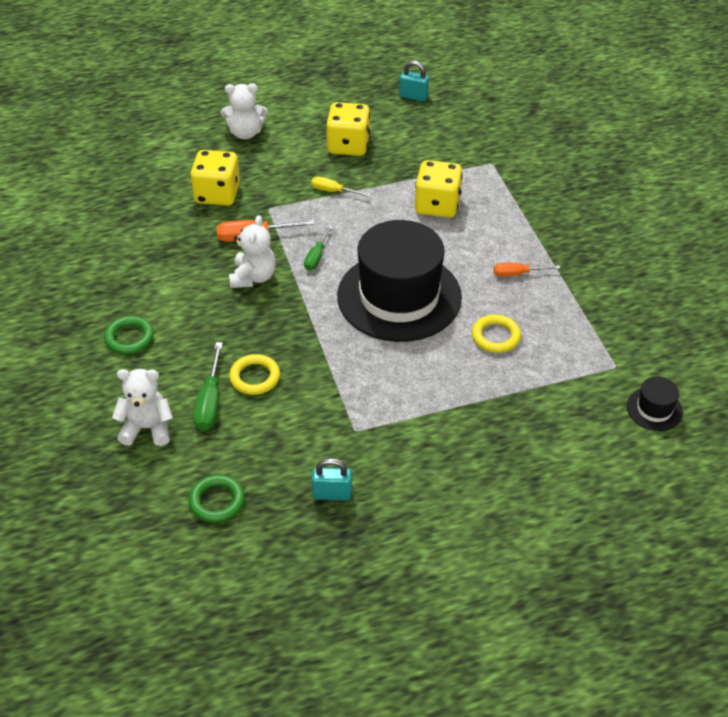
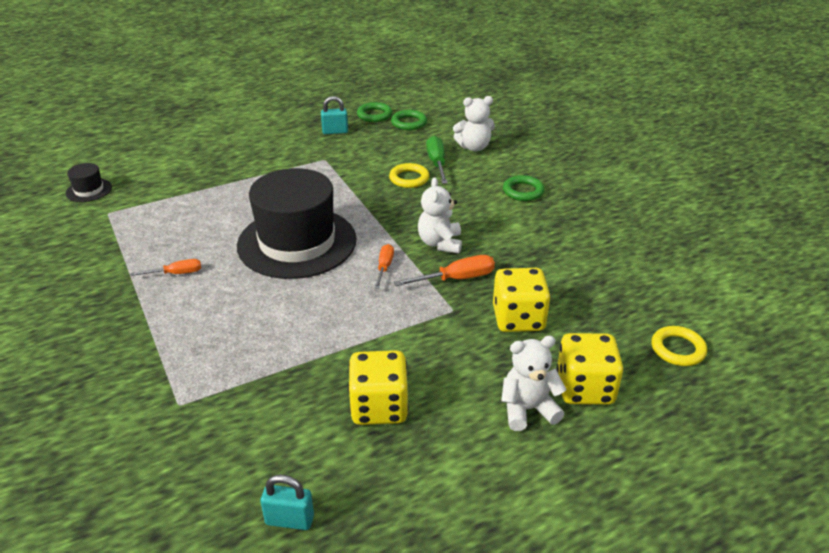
camera: 170 degrees right, 10 degrees down
(263, 531) = (374, 115): none -> green ring
(316, 257) = (384, 267): green screwdriver -> orange screwdriver
(333, 191) = (384, 339): yellow screwdriver -> none
(437, 205) = (256, 336): yellow dice -> yellow dice (584, 388)
(495, 336) = (208, 222): yellow ring -> yellow ring (678, 349)

